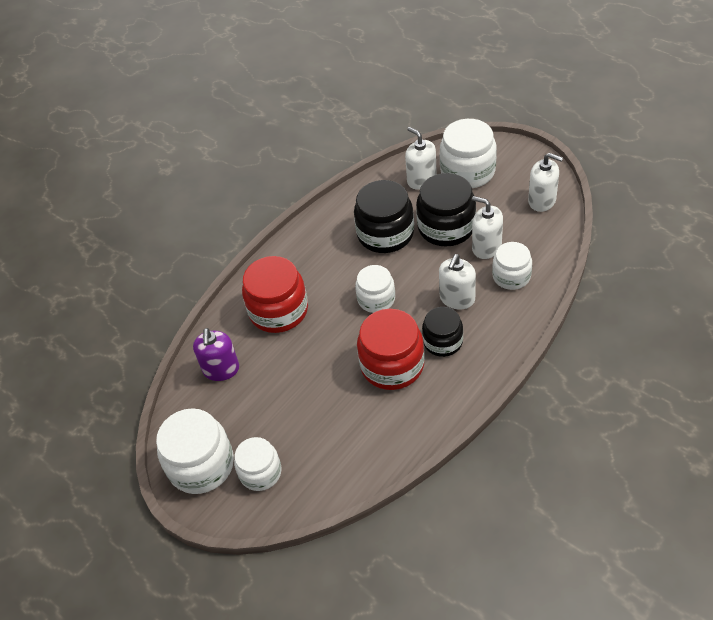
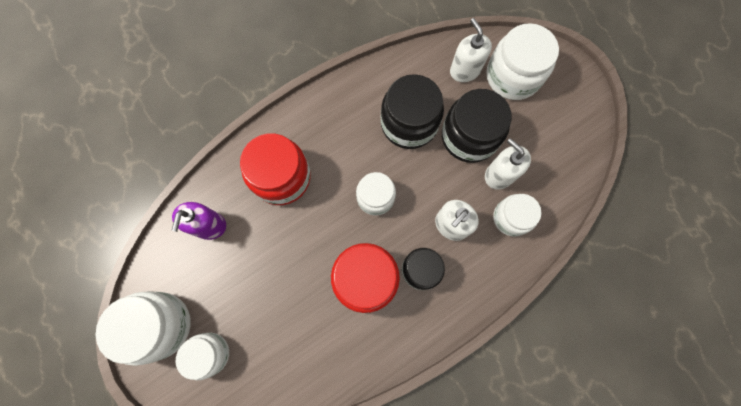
camera: 10 degrees right, 25 degrees up
(542, 201) = (572, 138): white soap dispenser -> none

